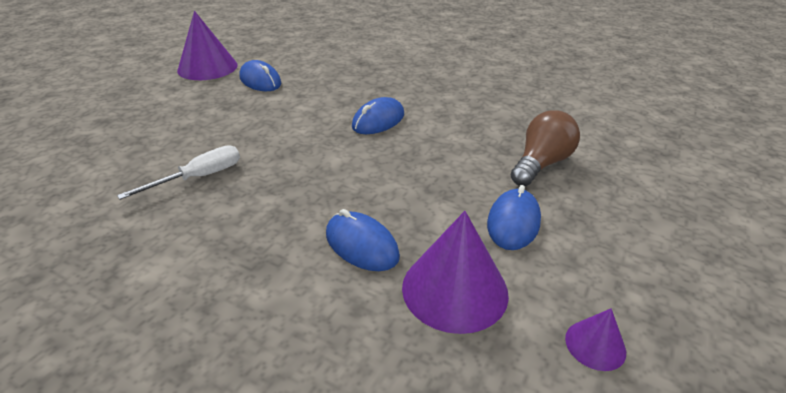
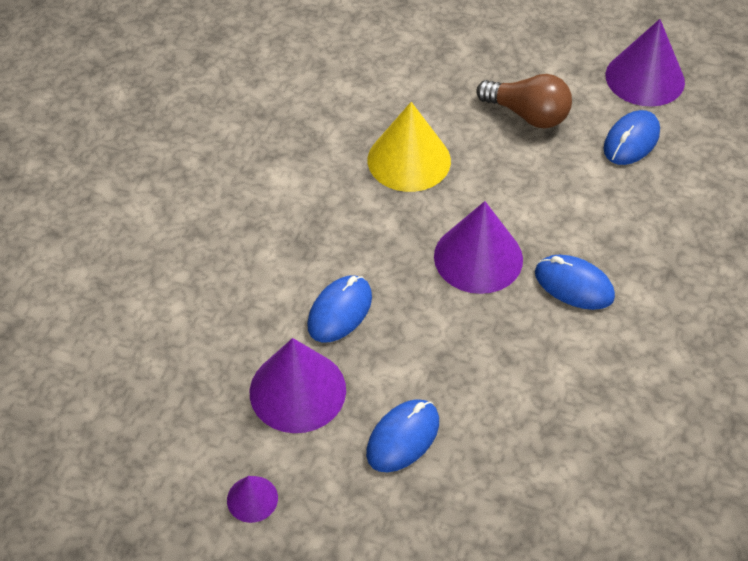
camera: 80 degrees right, 15 degrees up
(199, 177) = (409, 160): white screwdriver -> yellow cone
(333, 157) = (478, 257): none -> purple cone
(513, 222) = (403, 437): blue mouse -> blue mouse turned 60 degrees counterclockwise
(541, 164) = (528, 469): brown light bulb -> brown light bulb (528, 115)

